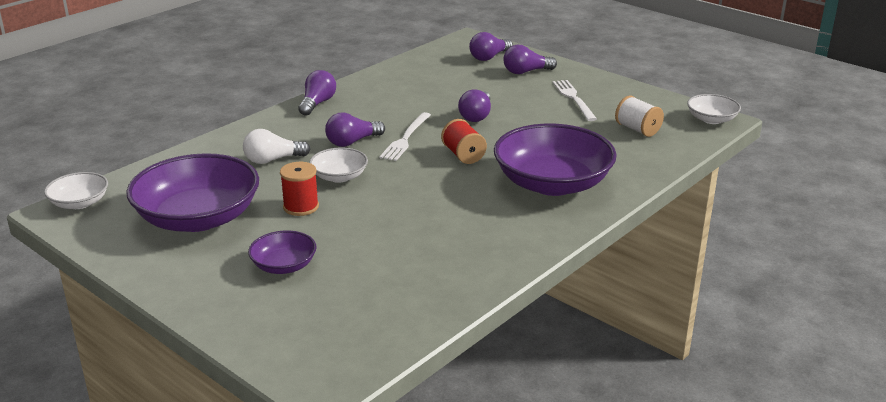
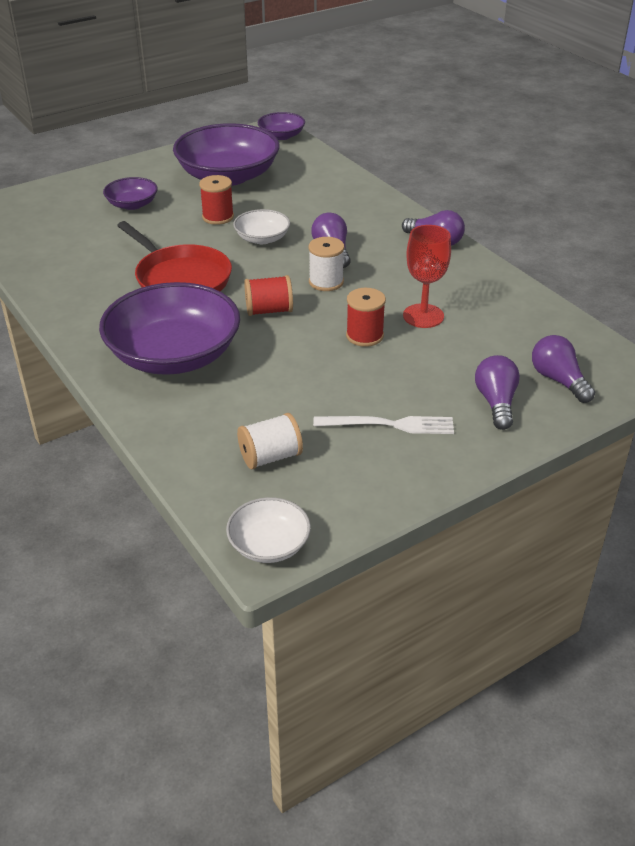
camera: 105 degrees right, 10 degrees up
(79, 203) = (281, 136): white bowl -> purple bowl
(273, 160) = (313, 210): white light bulb -> none
(406, 138) = (326, 282): white fork -> white spool
(433, 204) = (180, 278): none -> red pan
(437, 99) = (423, 316): none -> red goblet
(476, 116) = (364, 336): purple light bulb -> red spool

